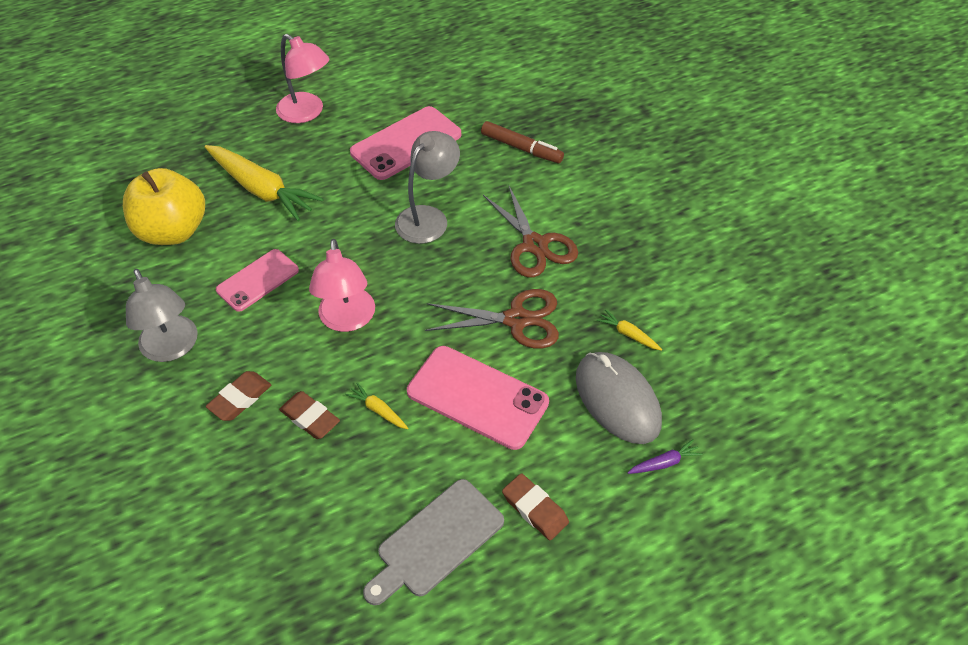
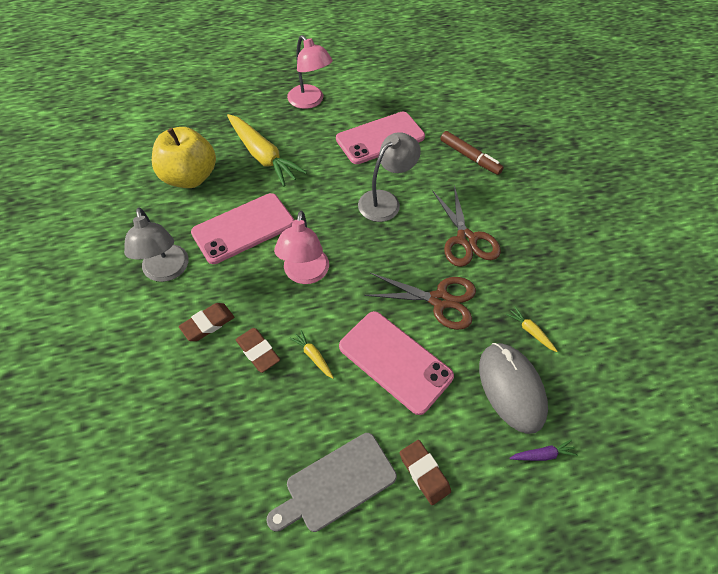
camera: 10 degrees right, 5 degrees up
(257, 280) = (243, 228): pink phone -> pink phone, size x1.55

